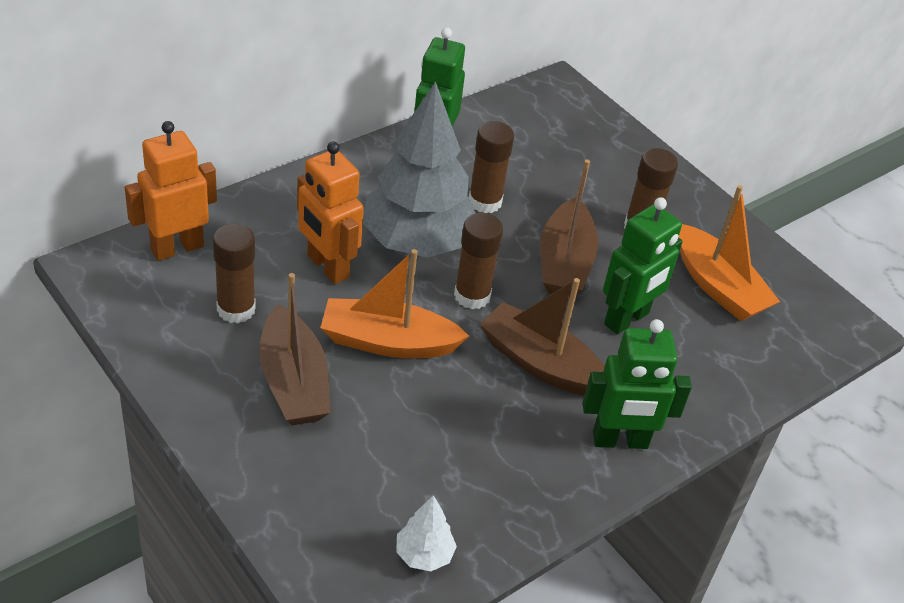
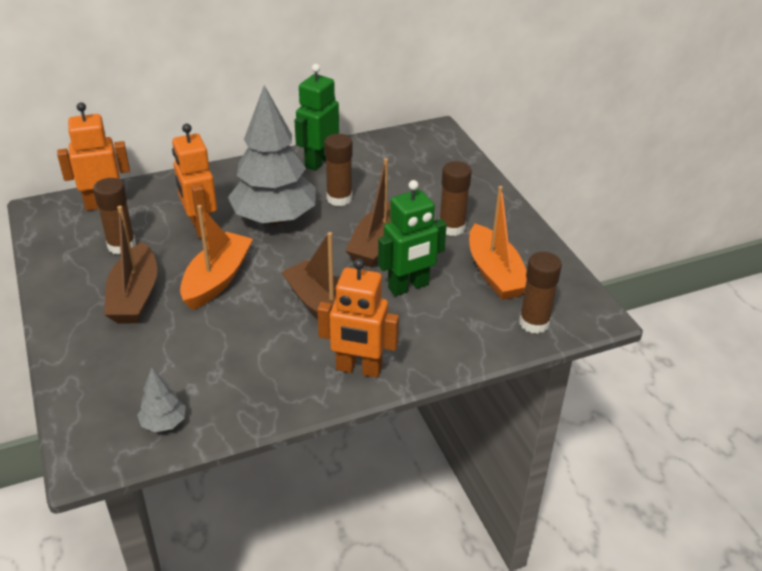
camera: 20 degrees right, 5 degrees down
(388, 342) = (217, 279): orange boat -> orange boat turned 90 degrees clockwise
(424, 555) = (164, 423): white tree -> grey tree
(472, 296) = (296, 257): brown glue stick -> brown glue stick (534, 323)
(620, 441) = (358, 369): green robot -> orange robot

